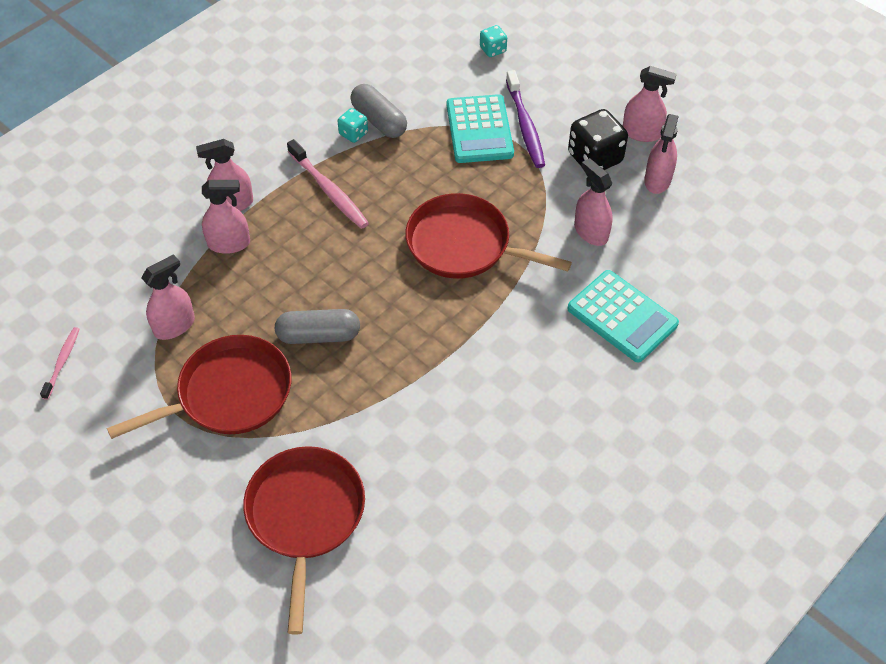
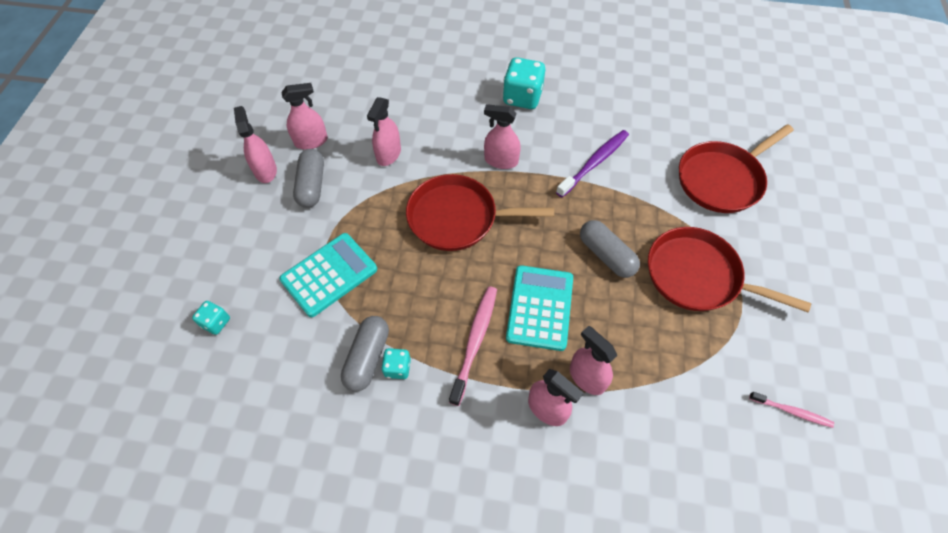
camera: 125 degrees left, 5 degrees up
(62, 362) = (791, 411): pink toothbrush -> pink toothbrush turned 135 degrees counterclockwise
(174, 326) = (687, 355): pink spray bottle -> pink spray bottle (501, 161)
(463, 245) = (457, 218): red pan -> red pan turned 105 degrees clockwise
(525, 125) = (303, 246): purple toothbrush -> purple toothbrush (594, 163)
(586, 399) = (522, 97): none -> turquoise dice
(595, 158) = (312, 185): black dice -> grey capsule
(622, 316) = (448, 108): turquoise calculator -> turquoise calculator (540, 307)

